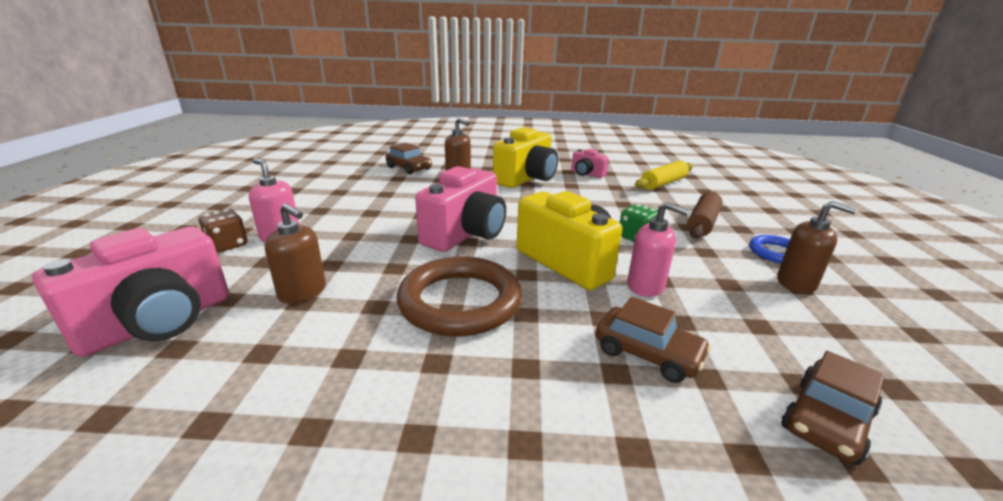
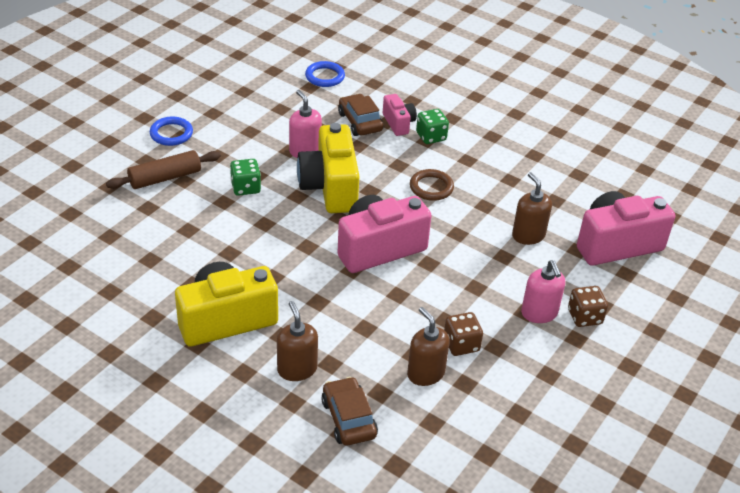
camera: 150 degrees left, 15 degrees up
(350, 205) = (461, 344): none -> brown dice
(460, 301) = (431, 187): brown ring -> brown ring, size x0.52
(524, 378) = (431, 136): none -> green dice
(587, 174) = (141, 299): pink camera -> pink camera (398, 123)
(663, 183) = (88, 242): yellow rolling pin -> none
(796, 283) = (209, 114): brown soap dispenser -> brown soap dispenser (425, 373)
(827, 420) = (325, 77): brown car -> blue ring

